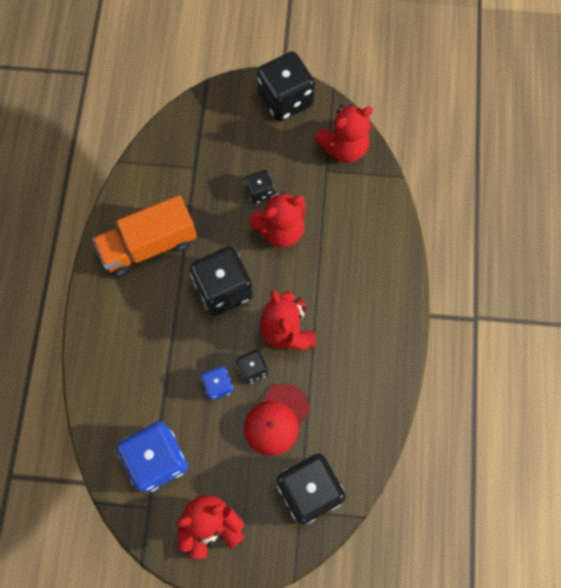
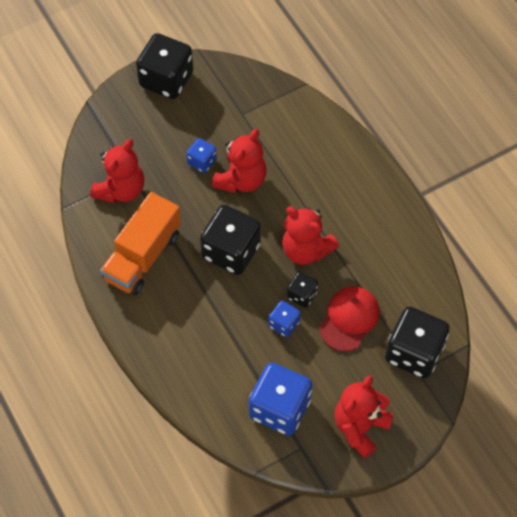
camera: 35 degrees left, 10 degrees down
(260, 192) = (202, 162): black dice -> blue dice
(276, 420) = (349, 319): red cap -> red cap turned 150 degrees counterclockwise
(344, 147) = (243, 89): red teddy bear -> red teddy bear (121, 190)

